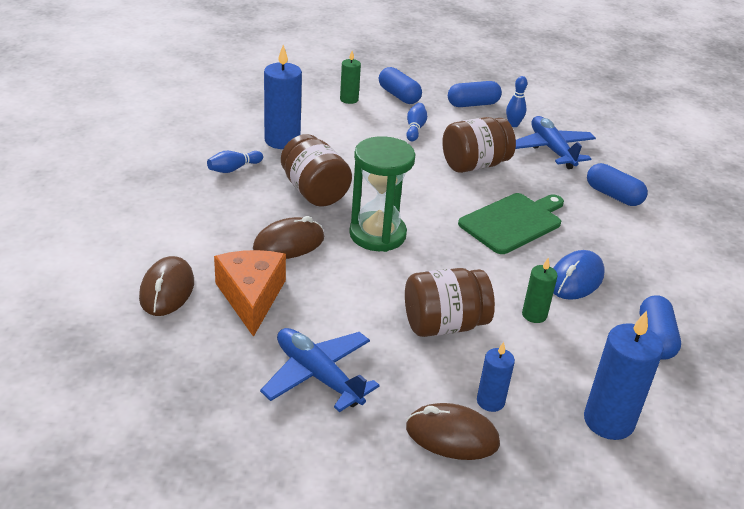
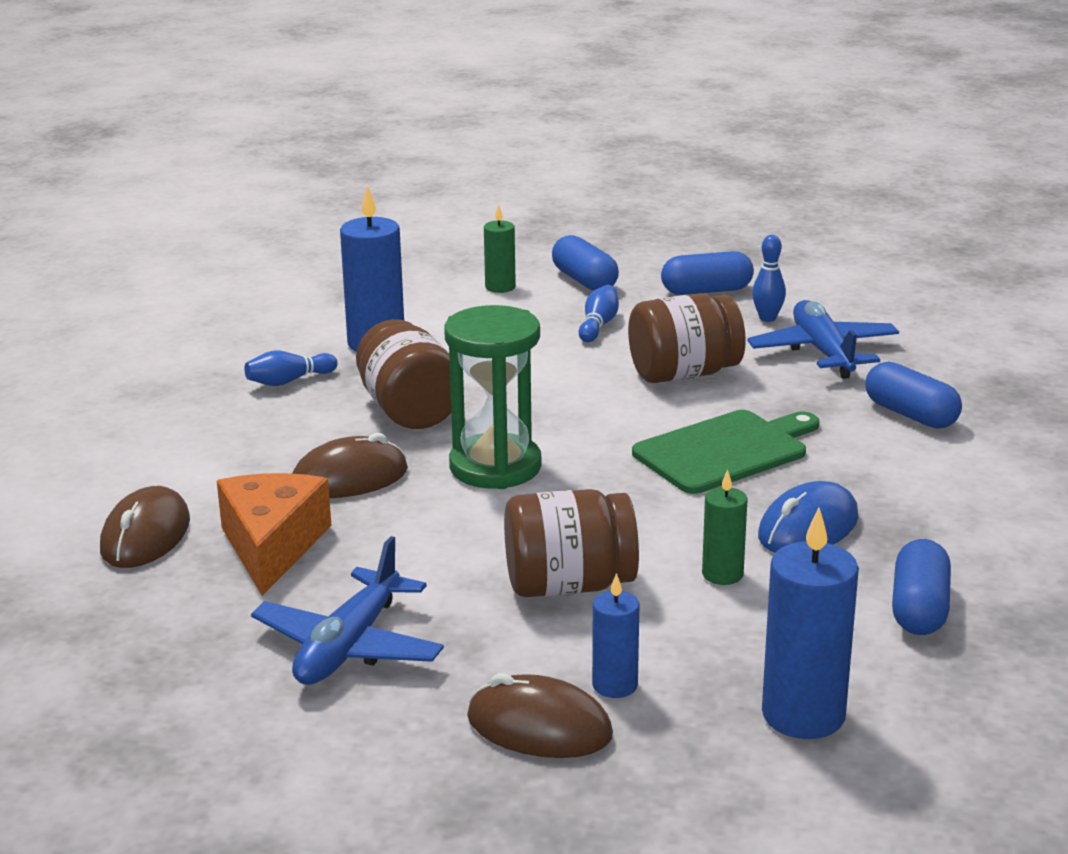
camera: 10 degrees right, 10 degrees down
(318, 376) = (349, 646): blue plane -> blue plane turned 120 degrees counterclockwise

